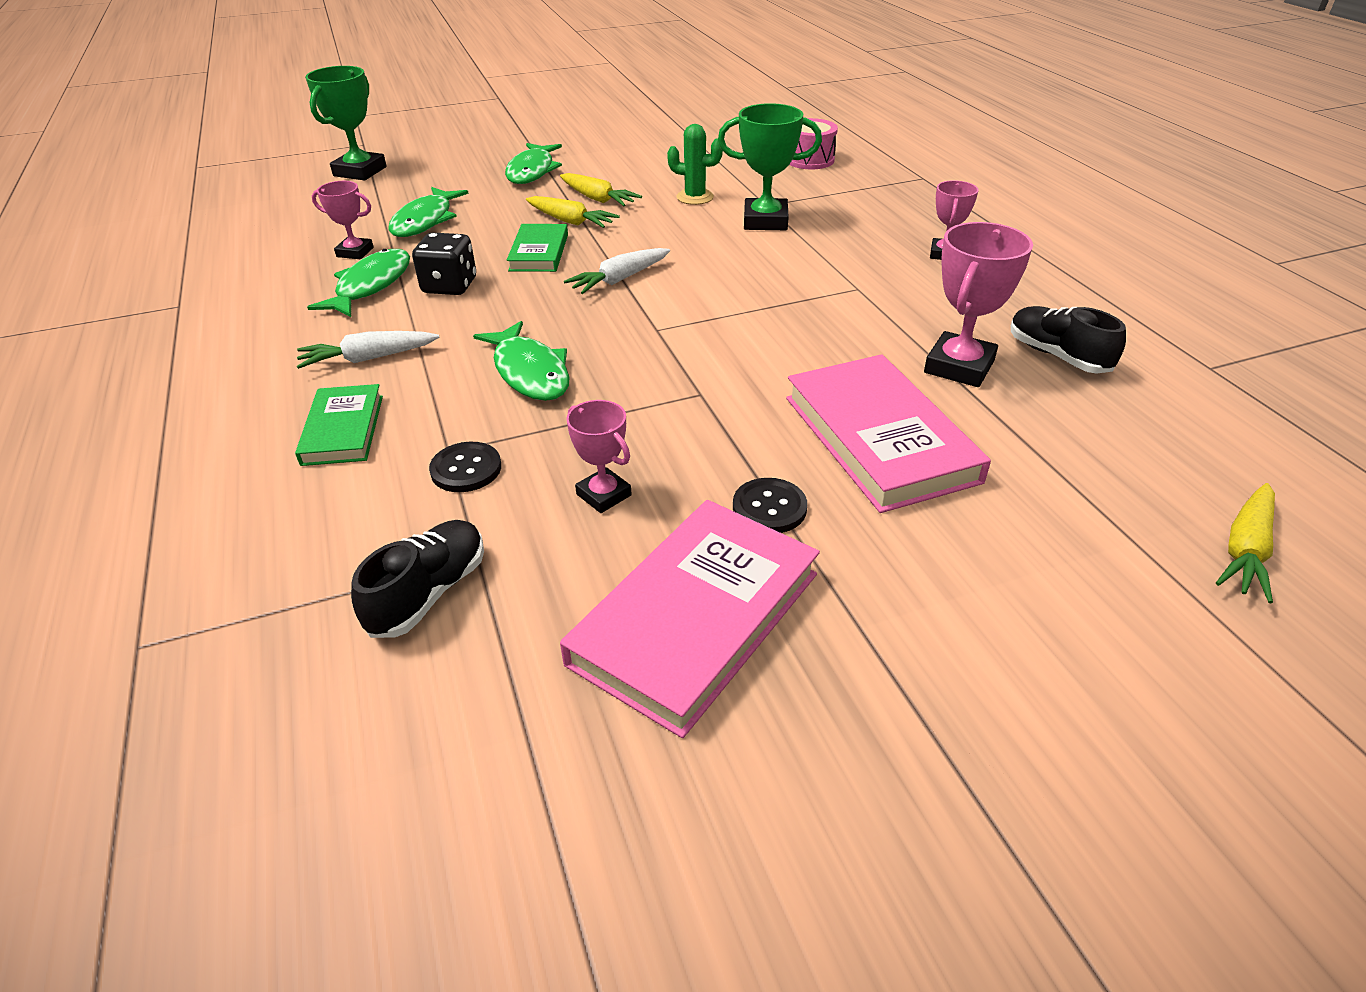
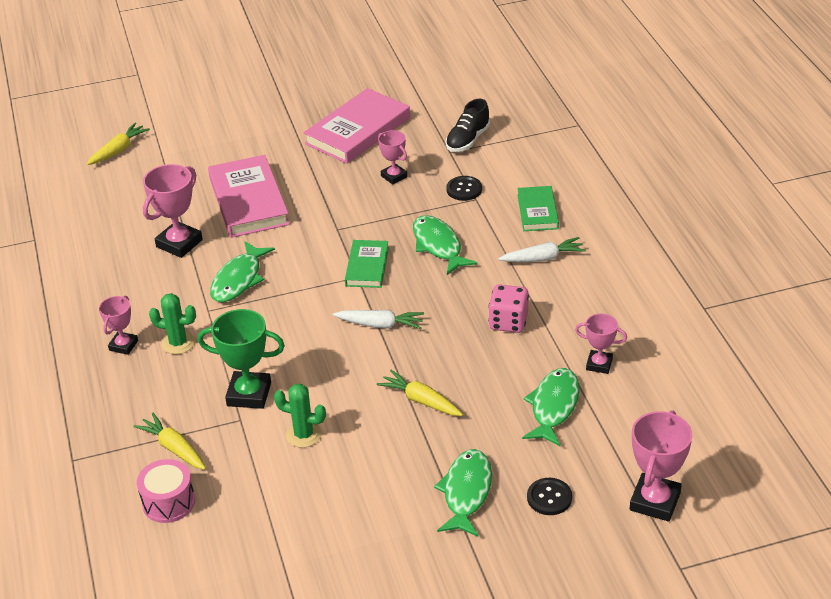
camera: 175 degrees left, 0 degrees up
(360, 171) = (655, 501): green trophy -> pink trophy
(371, 286) = (569, 324): green fish -> green fish (239, 279)
(449, 286) = (508, 322): black dice -> pink dice
(539, 252) = (445, 359): green book -> green book (367, 267)
(597, 199) = (397, 436): yellow carrot -> yellow carrot (174, 448)
(620, 279) = (380, 325): white carrot -> white carrot turned 45 degrees clockwise
(769, 508) = (316, 169): black button -> black button (549, 498)
(876, 257) = (178, 343): none -> green cactus
(1057, 356) = (115, 249): black shoe -> none

